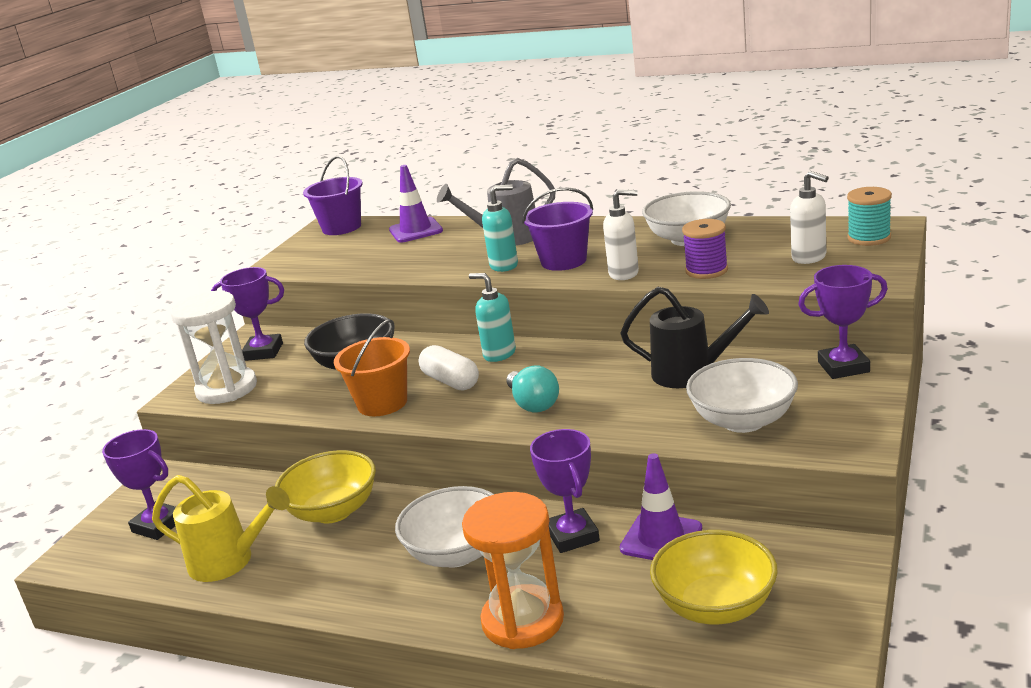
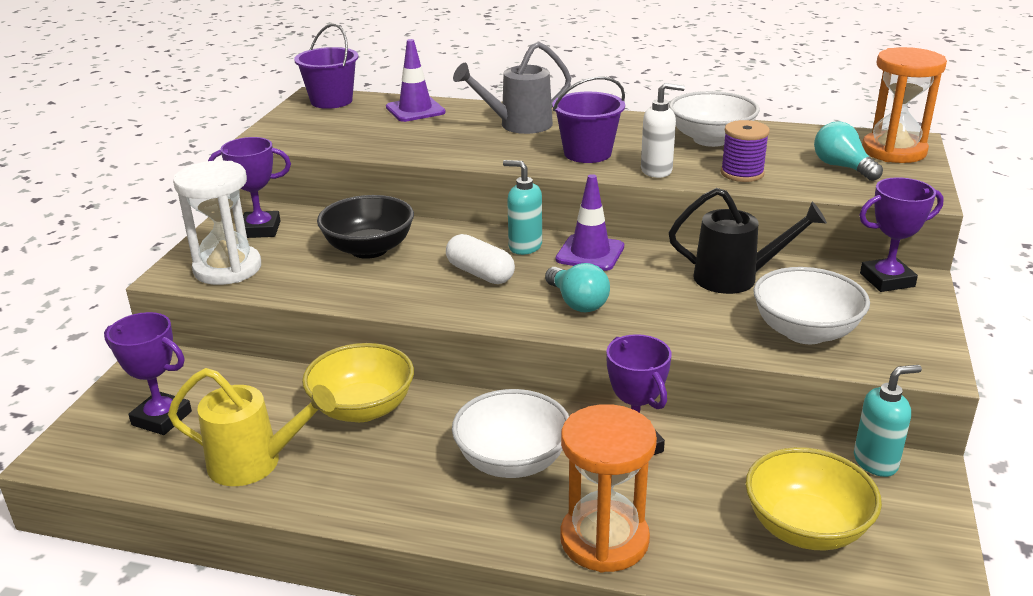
camera: 10 degrees left, 5 degrees up
(382, 403) = (410, 293): orange bucket -> none
(504, 265) = (525, 154): turquoise soap dispenser -> turquoise soap dispenser (876, 462)
(661, 538) = (727, 451): purple traffic cone -> purple traffic cone (590, 253)
(809, 258) = (842, 167): white soap dispenser -> turquoise light bulb
(869, 238) = (894, 151): turquoise spool -> orange hourglass

